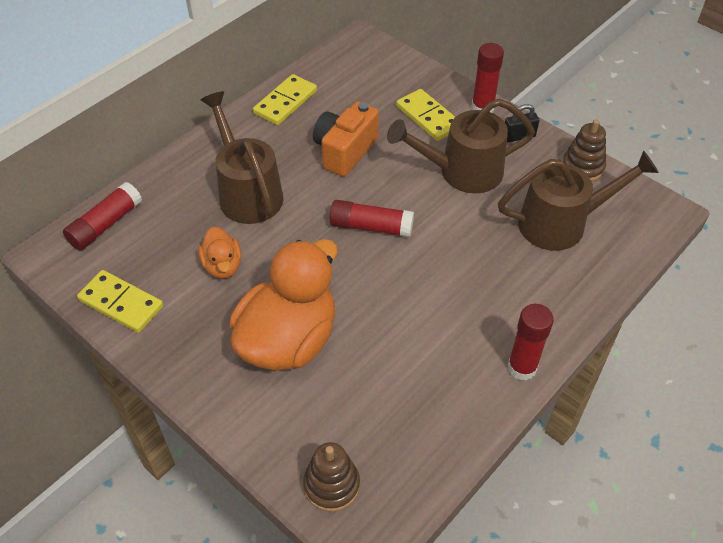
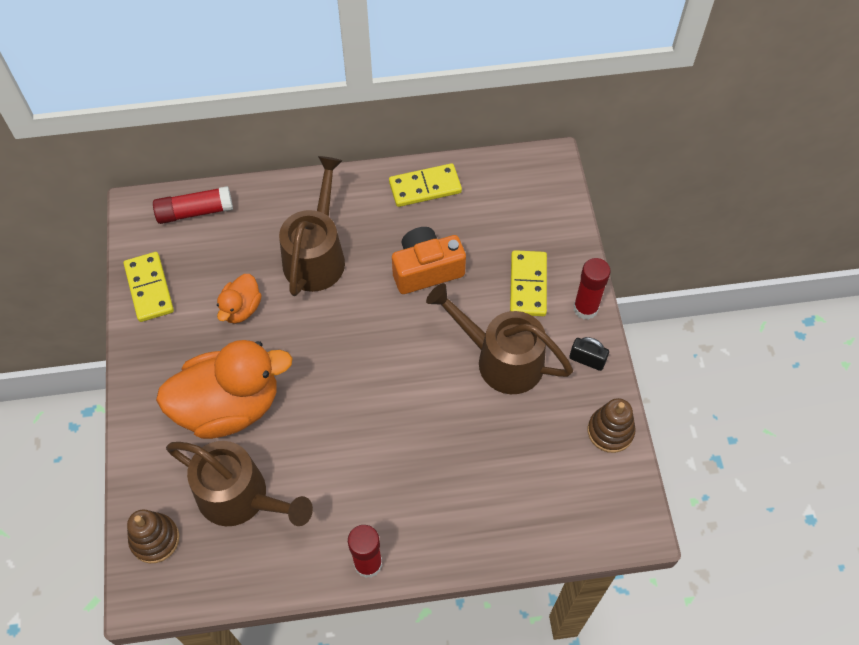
camera: 40 degrees right, 10 degrees up
(371, 227) = (378, 356): red glue stick -> none
(562, 223) = (533, 469): brown watering can -> brown watering can (242, 498)

